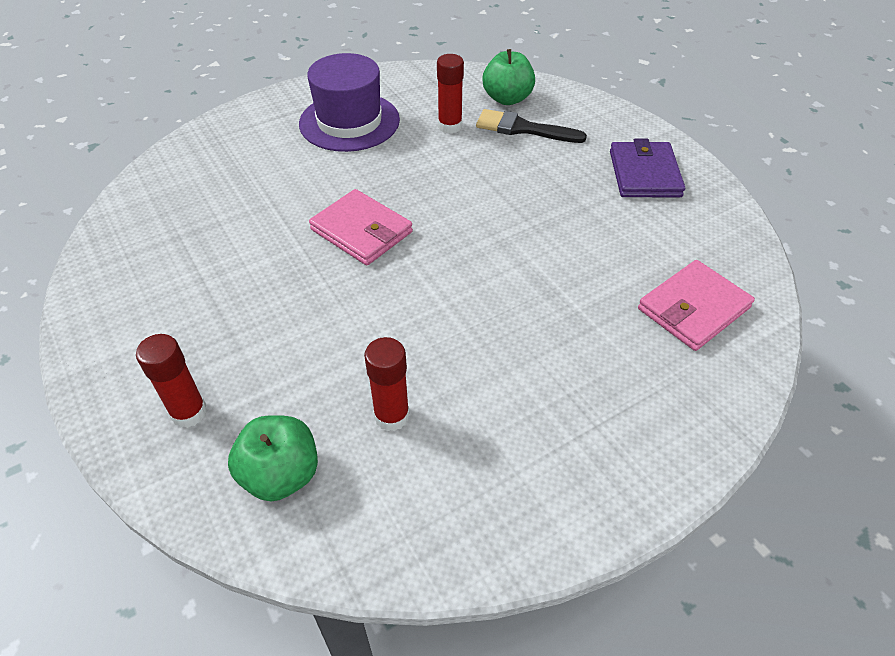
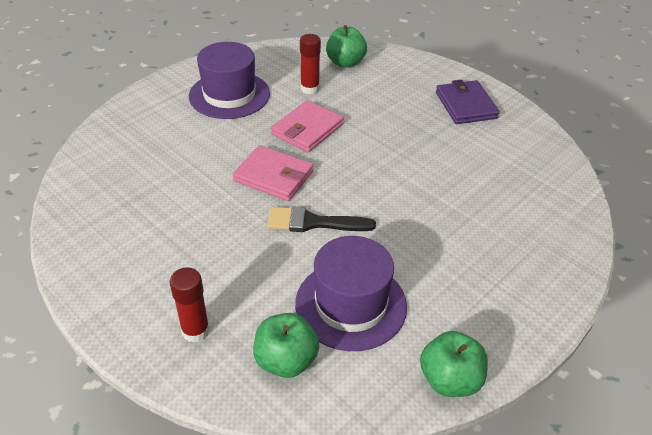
camera: 15 degrees left, 5 degrees down
(391, 416) = (351, 304): red glue stick -> purple hat
(482, 548) = (450, 380): none -> green apple
(523, 128) = (365, 83): black brush -> black brush (313, 222)
(693, 308) = (532, 194): pink wallet -> pink wallet (307, 129)

